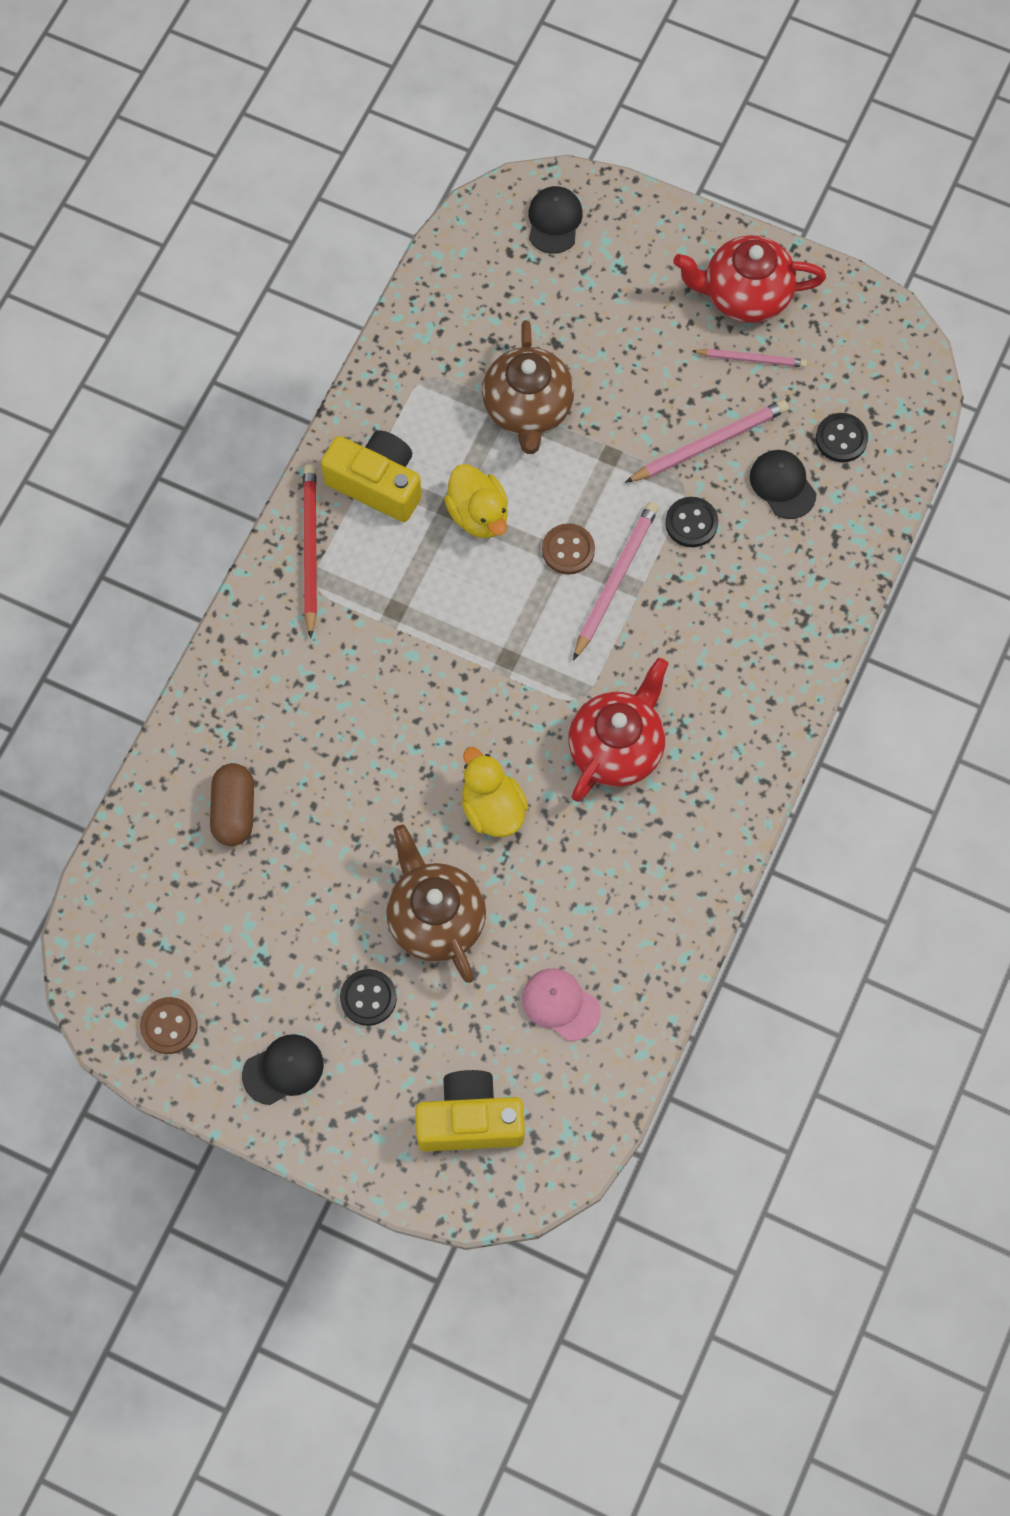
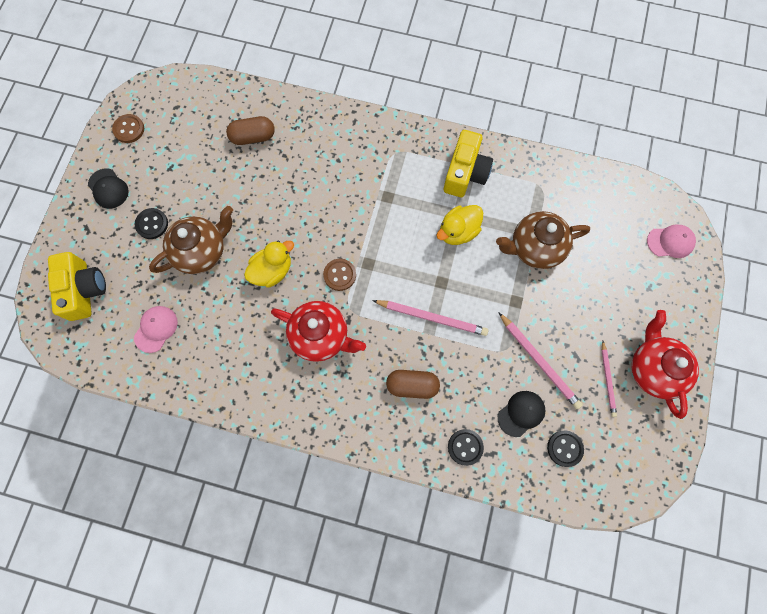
camera: 80 degrees right, 5 degrees up
(310, 549) = (416, 145): red pencil -> none
(554, 221) = (670, 242): black cap -> pink cap
(568, 550) = (446, 286): brown button -> brown button (339, 275)
(691, 523) = (480, 358): black button -> black button (465, 447)
(717, 627) = (412, 385): none -> brown capsule

